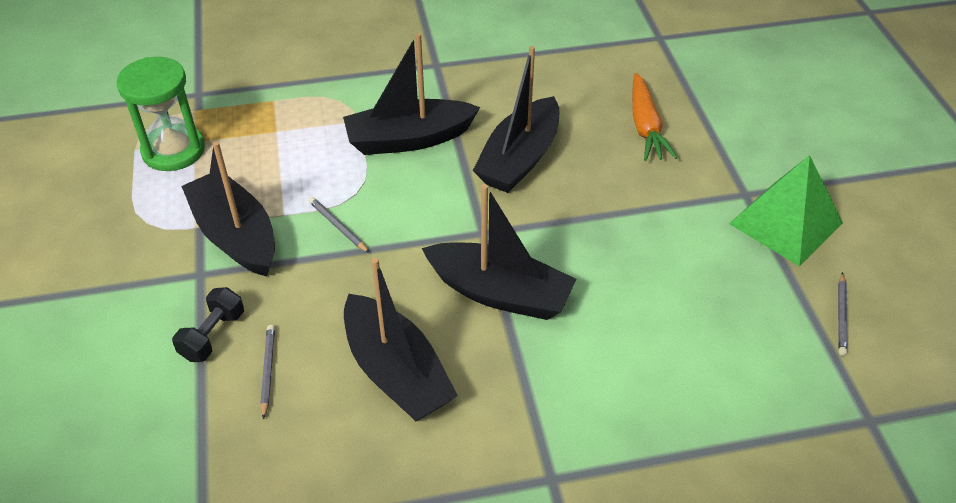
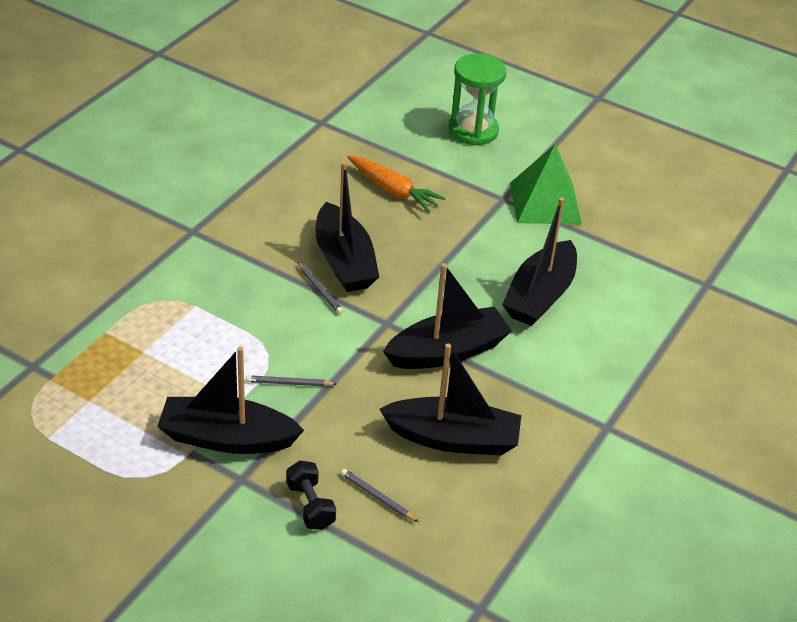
camera: 50 degrees left, 5 degrees down
(173, 150) = (82, 417): green hourglass -> green hourglass (473, 130)
(409, 139) = (251, 295): black boat -> black boat (540, 296)
(841, 316) = (633, 238): grey pencil -> grey pencil (320, 290)

